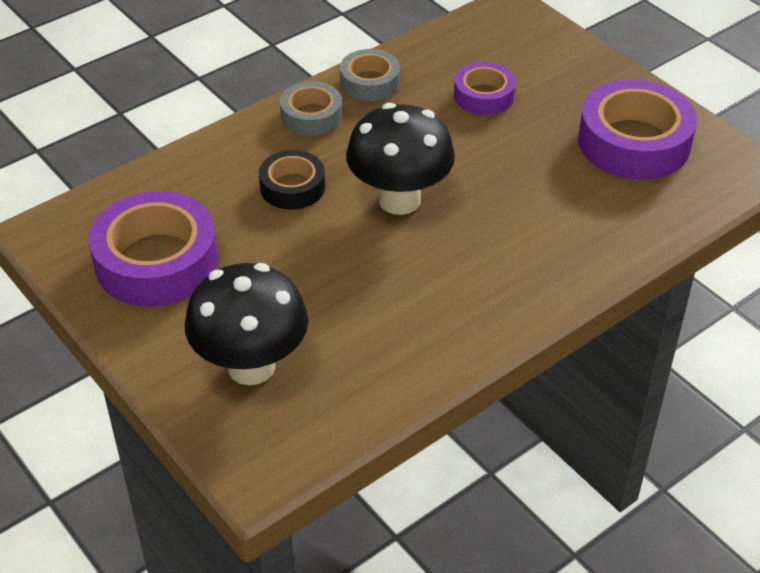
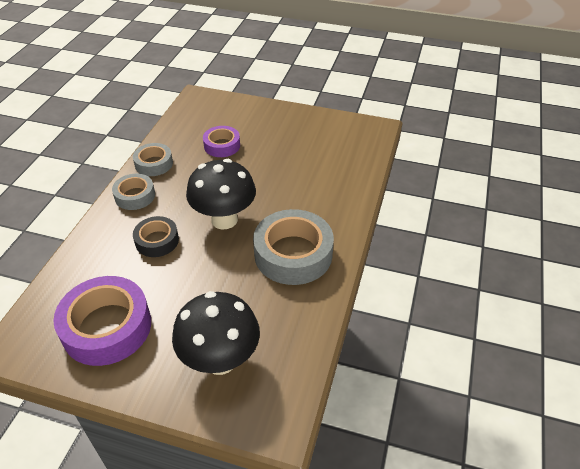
camera: 35 degrees left, 0 degrees up
(451, 289) = (293, 254): none -> grey tape
(634, 142) = (315, 138): purple tape -> none

